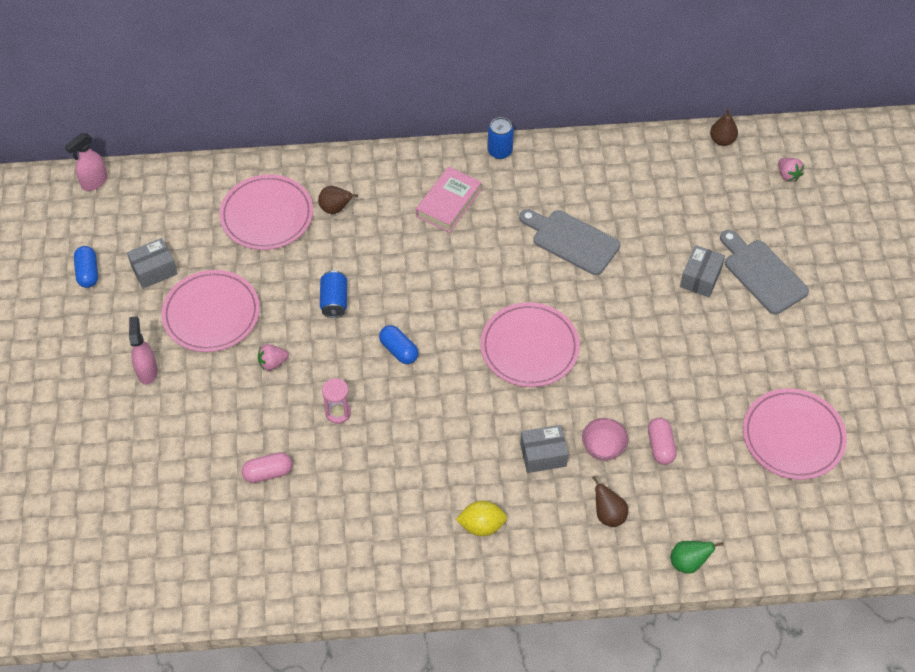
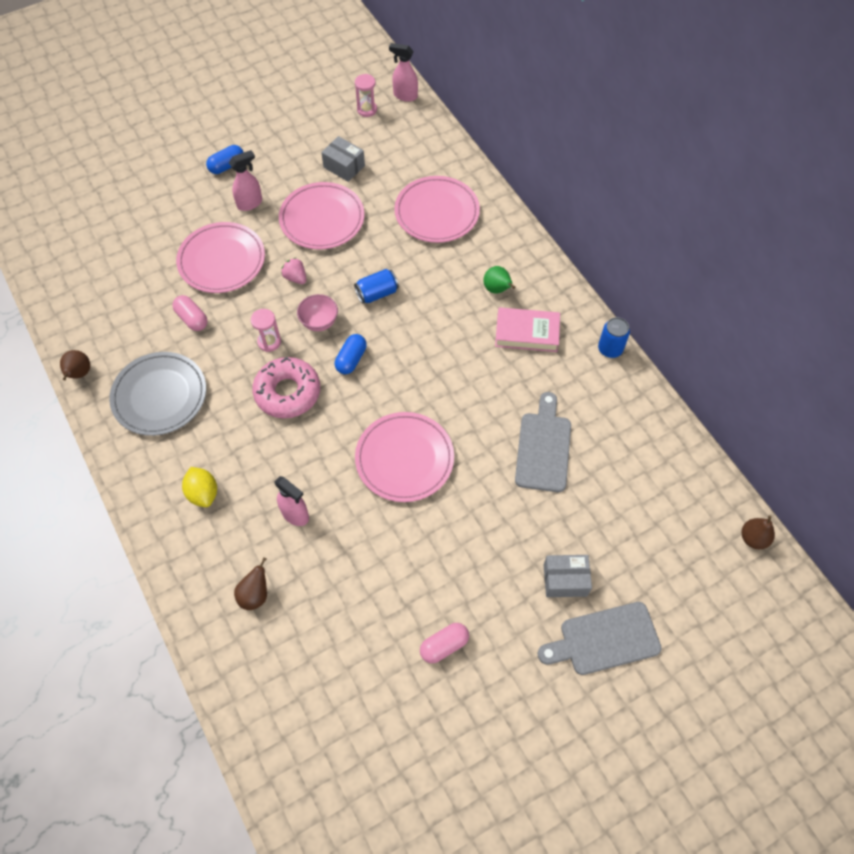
camera: 65 degrees right, 5 degrees up
(88, 273) = (320, 129): blue capsule -> blue capsule (227, 166)
(89, 222) = (367, 110): none -> pink hourglass
(335, 209) = (471, 255): brown pear -> brown pear (79, 374)
(348, 531) = (159, 396): none -> grey plate
(406, 416) = (287, 392): none -> pink donut
(543, 455) = (295, 514): grey box -> pink spray bottle
(603, 448) = (324, 563): pink bowl -> pink bowl (319, 322)
(660, 446) = (349, 614): pink capsule -> pink capsule (444, 646)
(688, 563) = (230, 687): green pear -> green pear (497, 289)
(762, 274) = (604, 639): grey cutting board -> grey cutting board turned 135 degrees counterclockwise
(788, 175) = (750, 621): pink strawberry -> none
(793, 436) = (418, 741): pink plate -> pink plate (222, 260)

